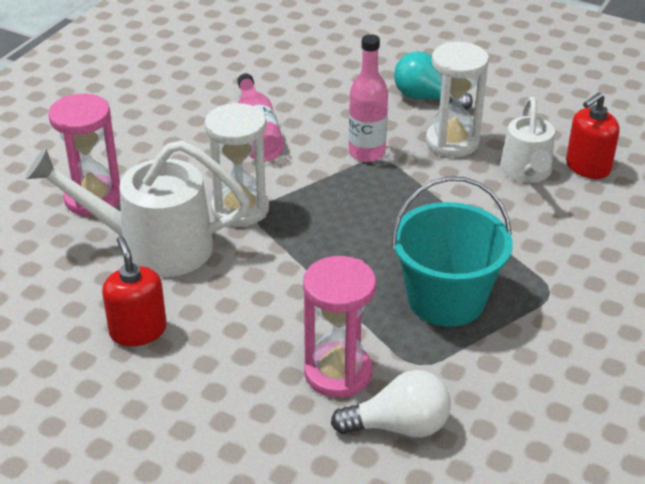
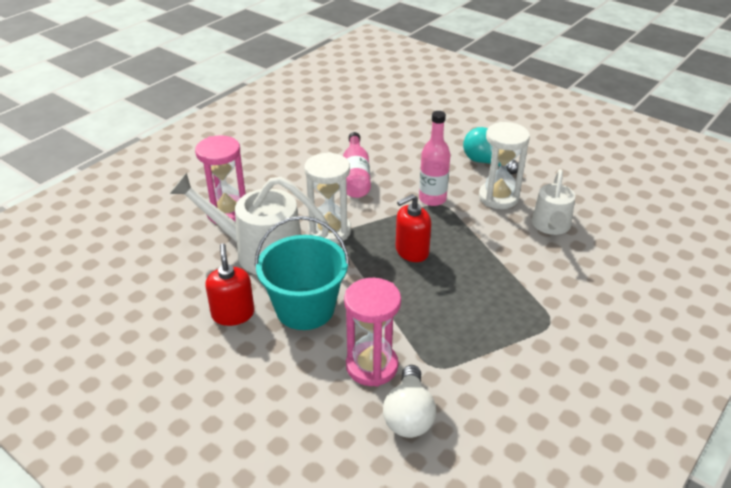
camera: 10 degrees right, 0 degrees up
(399, 426) = (409, 415): white light bulb -> white light bulb turned 90 degrees clockwise
(446, 299) = (467, 318): turquoise bucket -> turquoise bucket (305, 308)
(587, 167) = (599, 227): red soap dispenser -> red soap dispenser (411, 251)

